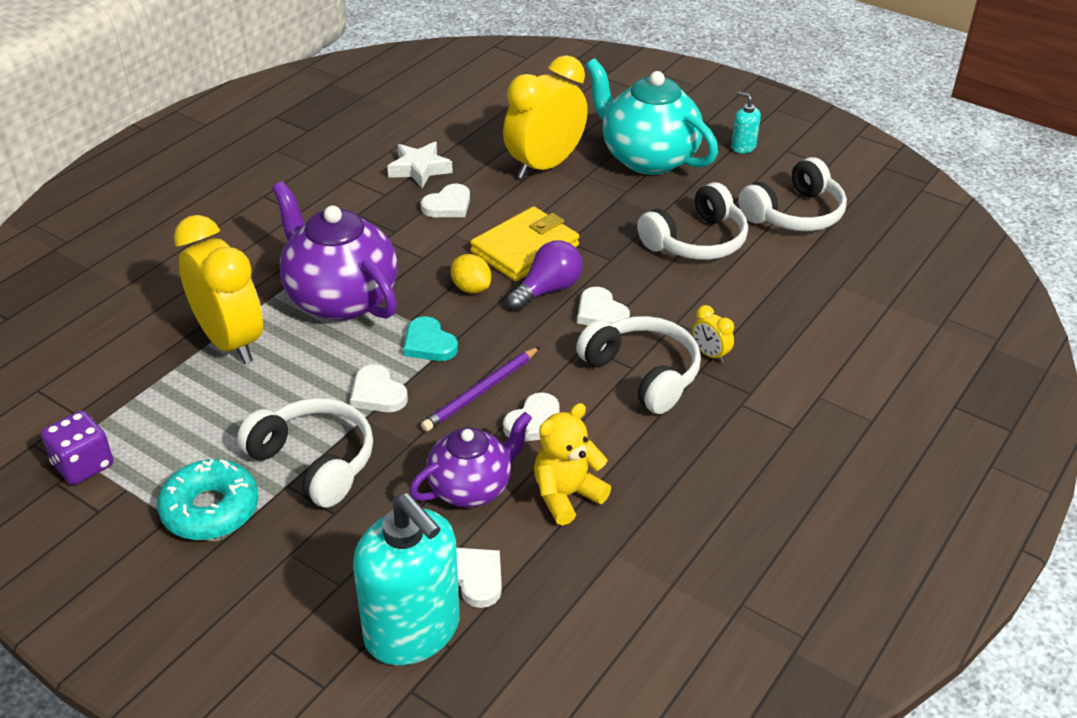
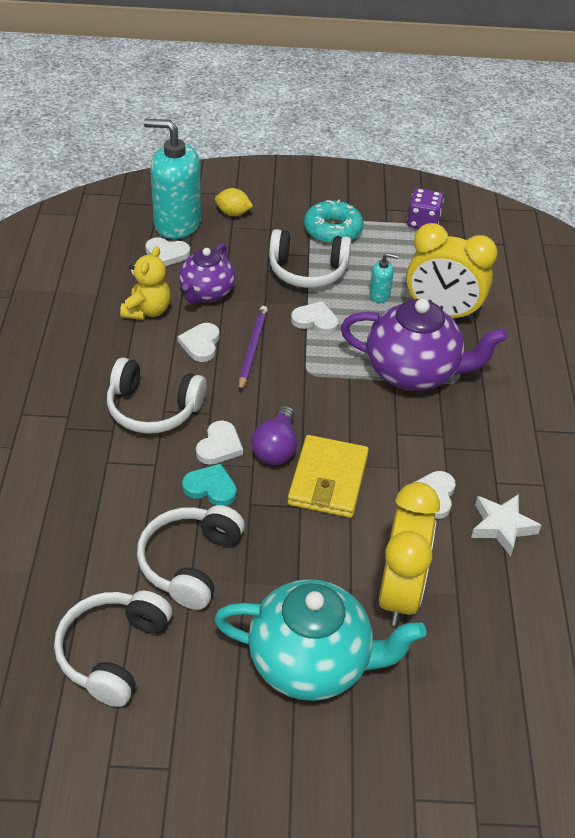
camera: 145 degrees right, 5 degrees up
(429, 343) = (318, 366): turquoise heart -> turquoise heart (211, 487)
(471, 288) = (334, 423): yellow lemon -> yellow lemon (233, 213)
(601, 313) = (219, 446): white heart -> white heart turned 90 degrees clockwise
(710, 354) = (112, 447): yellow clock -> none
(743, 147) = (222, 745): turquoise soap dispenser -> turquoise soap dispenser (379, 295)

